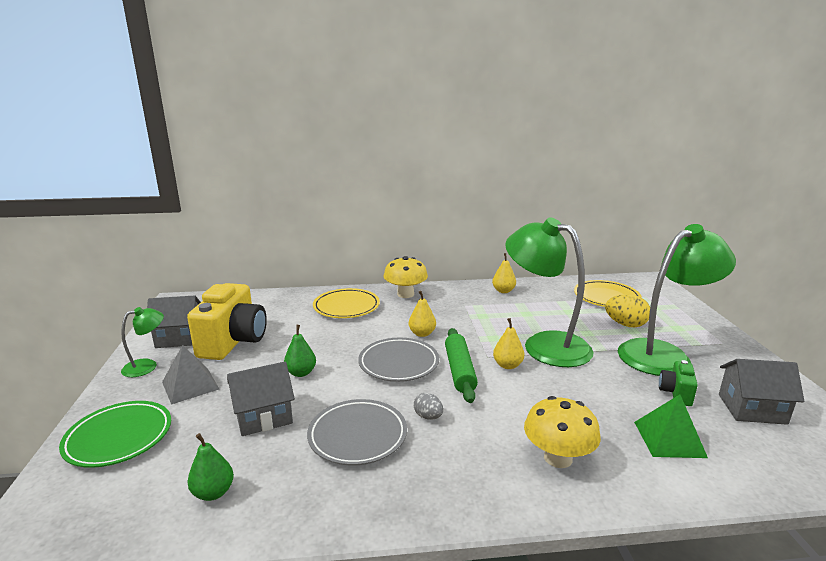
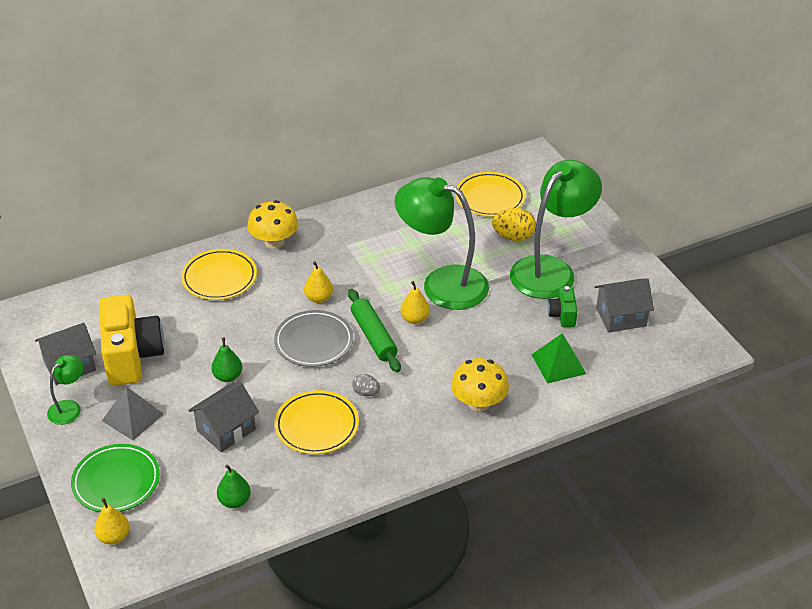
camera: 20 degrees left, 20 degrees up
(357, 435) = (316, 426): grey plate -> yellow plate
(503, 291) = (379, 211): yellow pear -> yellow pear (114, 537)

